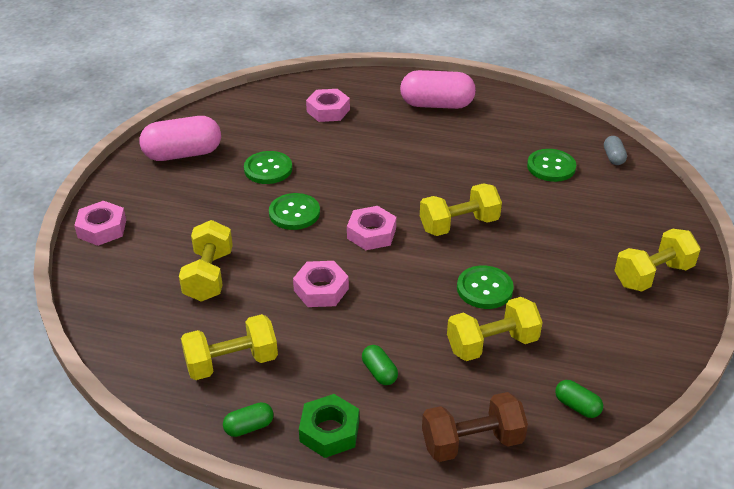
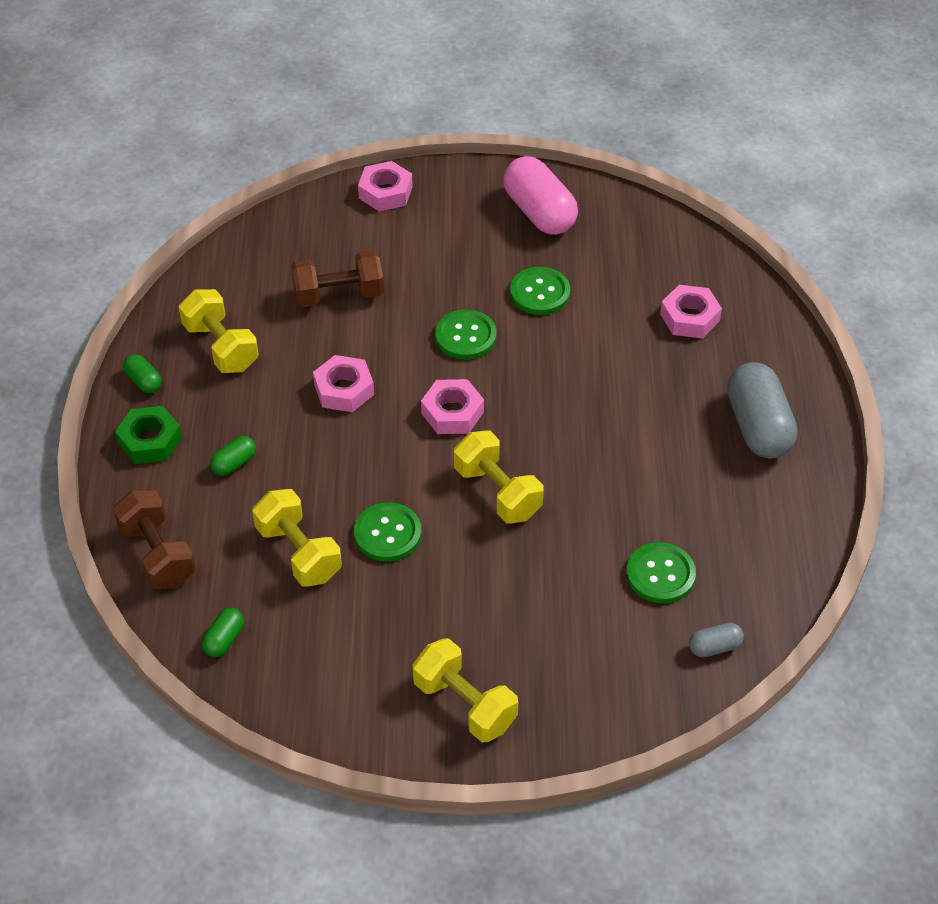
camera: 75 degrees right, 10 degrees up
(209, 276) = (338, 295): yellow dumbbell -> brown dumbbell
(436, 105) = (758, 426): pink capsule -> grey capsule

